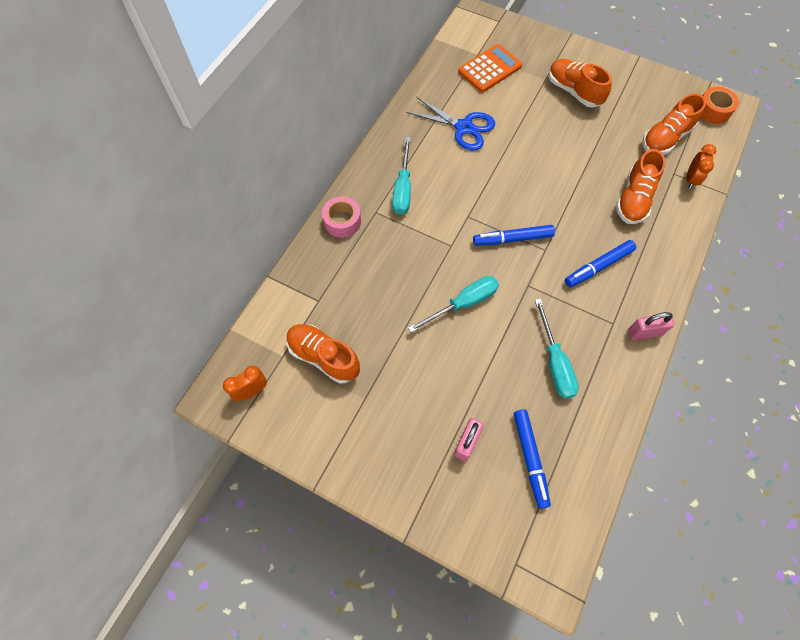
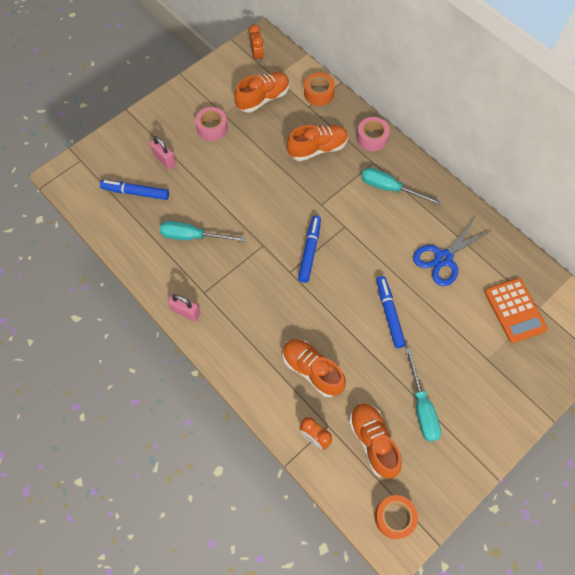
camera: 110 degrees right, 0 degrees up
(294, 295) = (319, 93): none -> orange tape
(393, 402) = (212, 128): none -> pink tape
(463, 303) = (266, 194): turquoise screwdriver -> turquoise screwdriver (422, 407)
(573, 91) = (462, 379): orange shoe -> orange shoe (317, 149)
(598, 266) = (257, 305): blue marker -> blue marker (389, 313)
(644, 332) = (186, 312): pink padlock -> pink padlock turned 75 degrees counterclockwise

